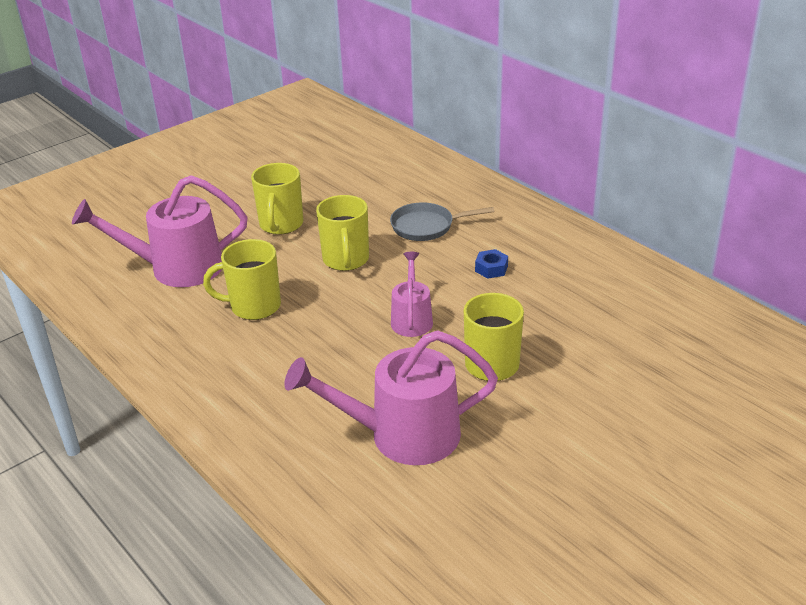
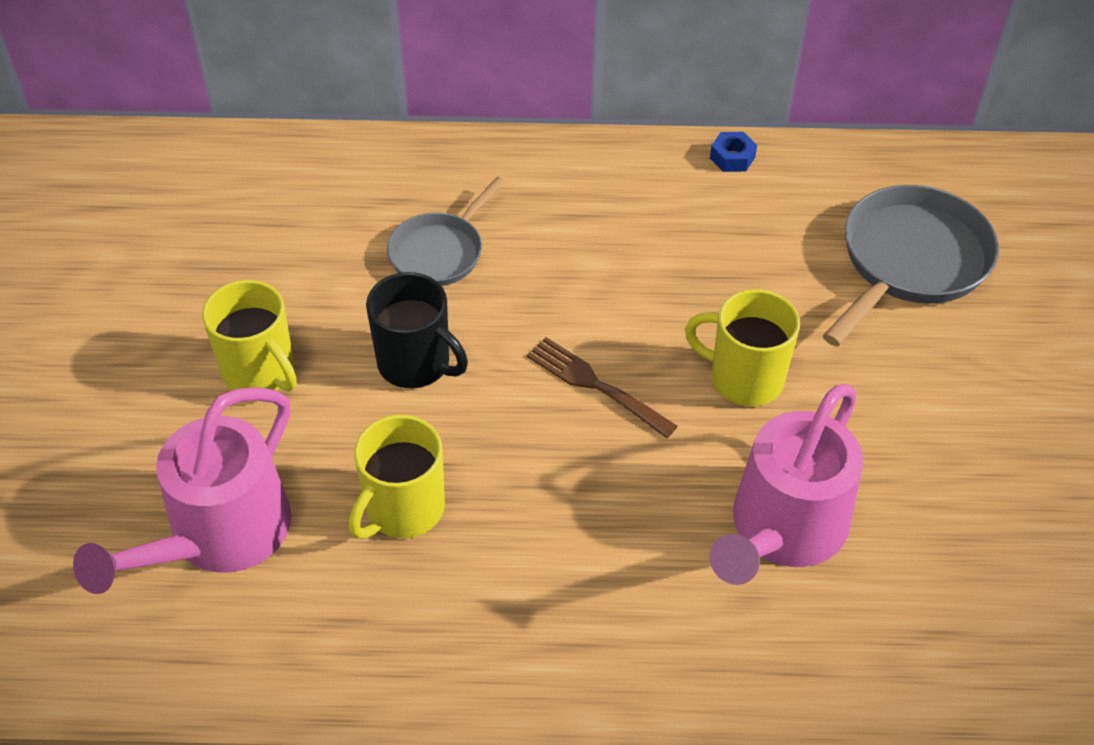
camera: 50 degrees left, 15 degrees up
(346, 260) = (416, 364): yellow mug -> black mug
(412, 319) = (597, 386): pink watering can -> brown fork
(491, 269) = (586, 260): blue nut -> blue nut (732, 158)
(682, 377) = (910, 262): none -> grey pan

